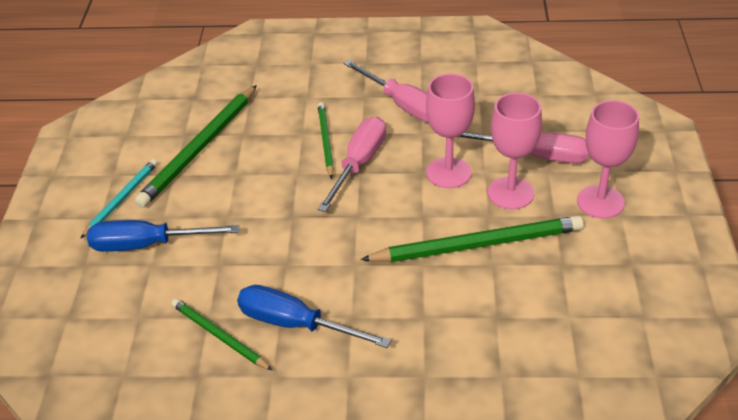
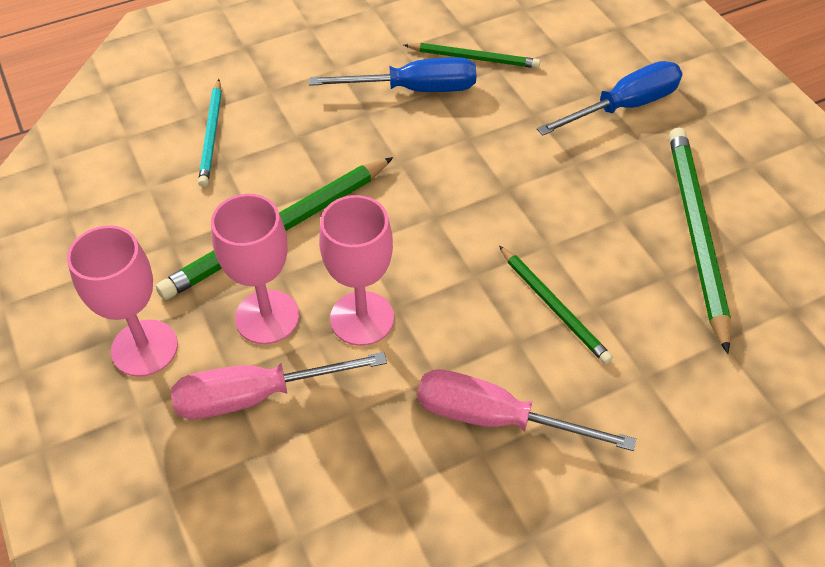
camera: 150 degrees right, 10 degrees up
(121, 199) = (706, 140): turquoise pencil -> turquoise pencil (212, 135)
(358, 164) = (484, 287): pink screwdriver -> none

